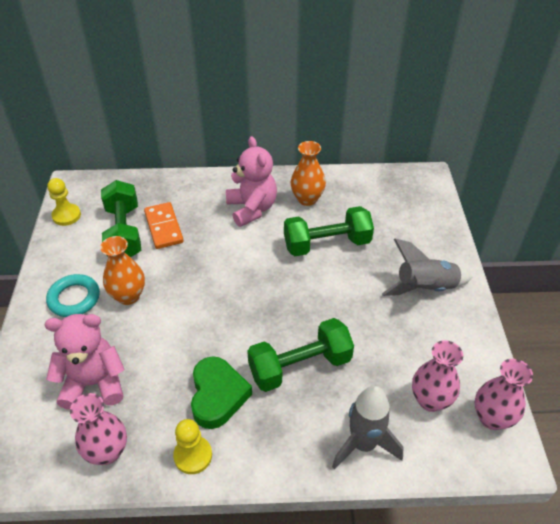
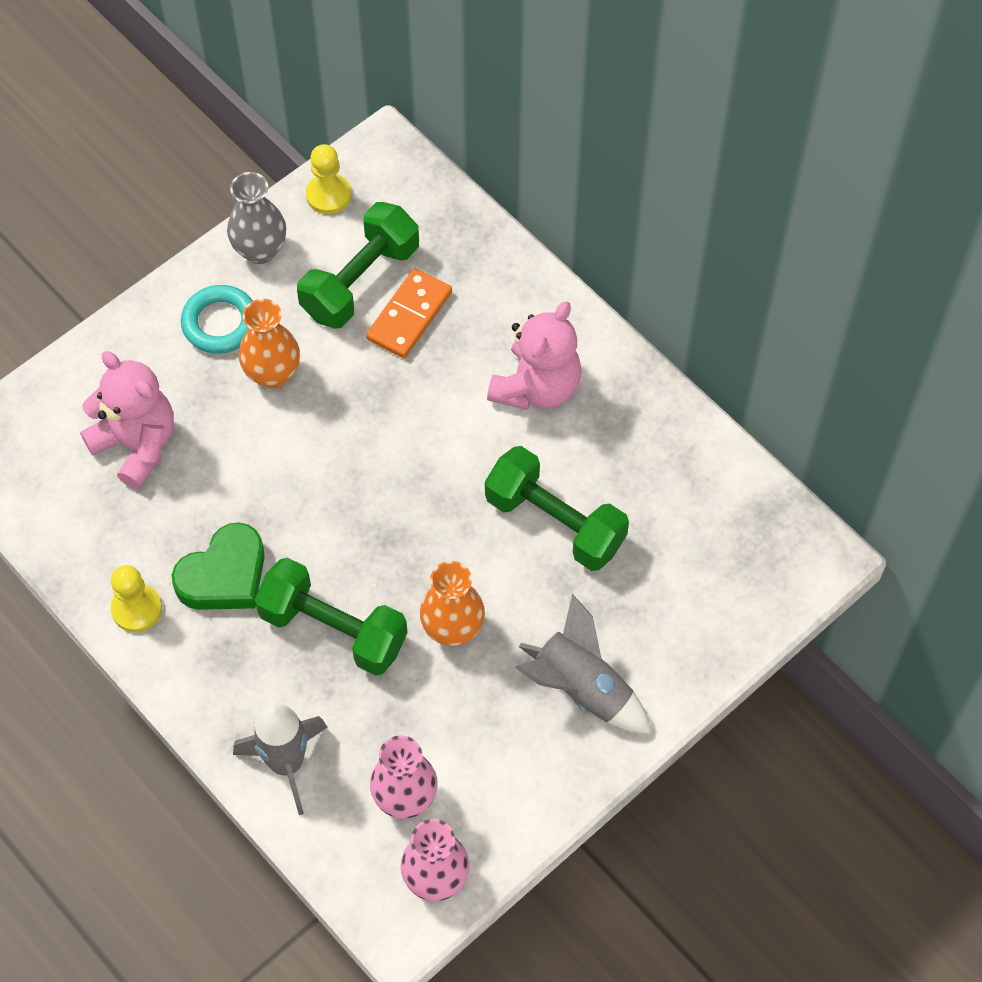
camera: 50 degrees right, 15 degrees up
(58, 257) = (260, 250): none -> grey vase
(107, 452) = (76, 528): pink vase -> none
(307, 199) = (619, 438): orange vase -> orange vase (452, 629)

